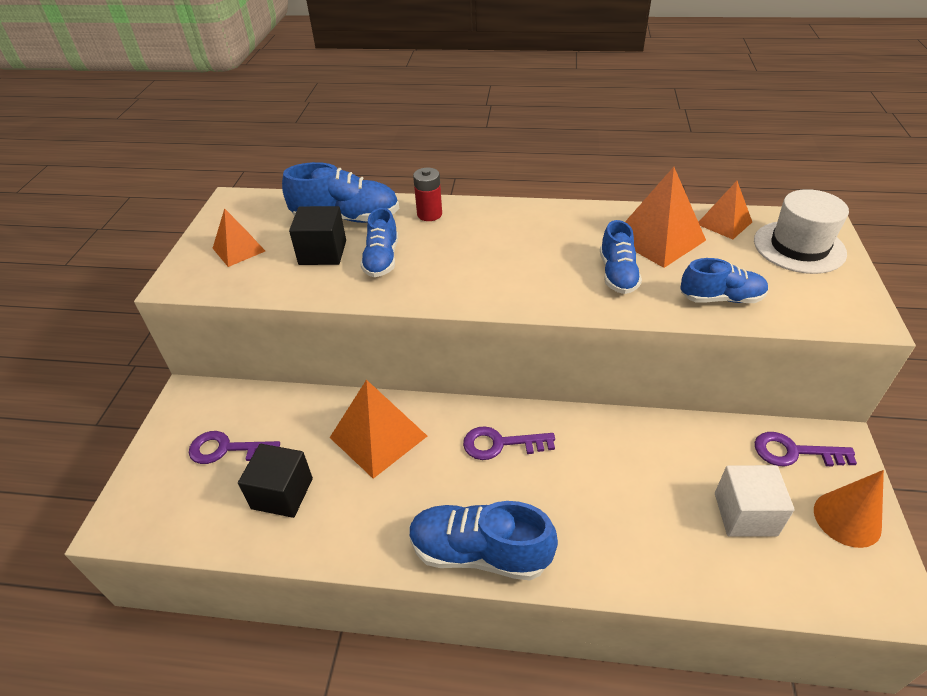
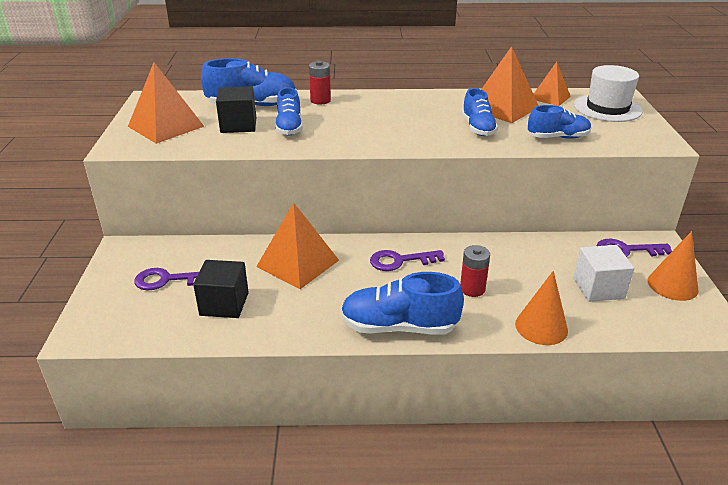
camera: 10 degrees left, 10 degrees down
(238, 249) = (165, 126): orange pyramid -> orange pyramid, size x1.63
(581, 499) = (472, 289): none -> red battery
(658, 573) = (541, 327): none -> orange cone

